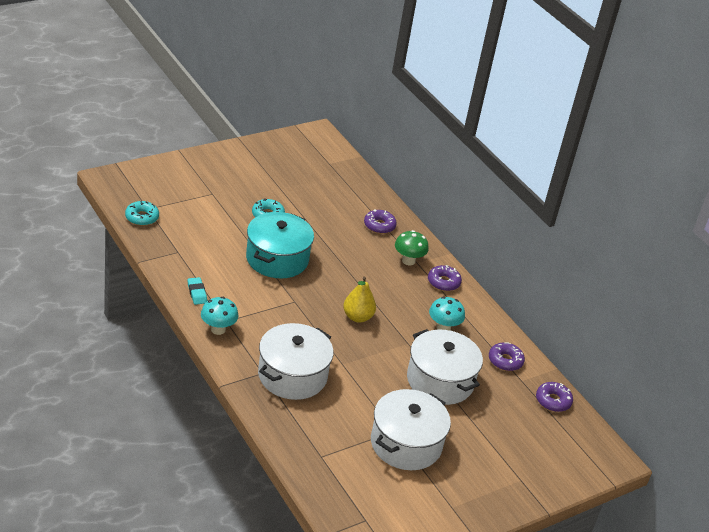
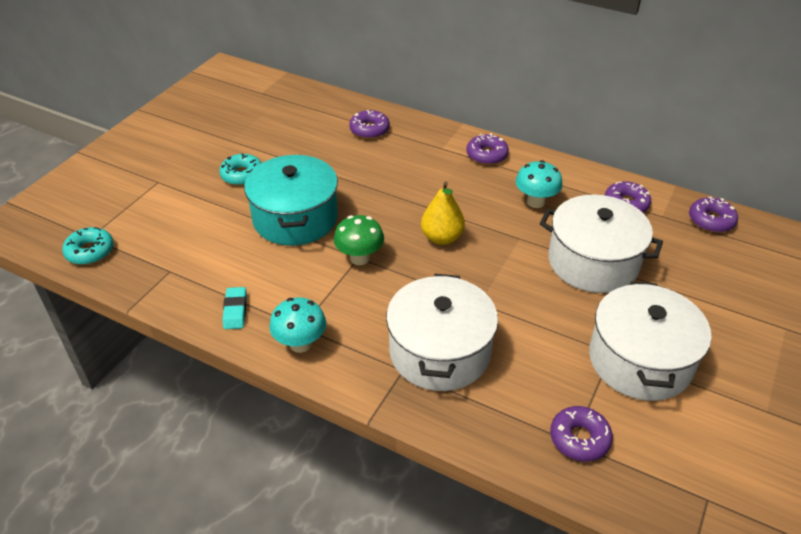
camera: 25 degrees left, 5 degrees up
(197, 293) = (235, 311): turquoise eraser -> turquoise eraser turned 45 degrees clockwise
(326, 457) = (579, 438): none -> purple donut
(408, 261) = (432, 150): green mushroom -> green mushroom (359, 258)

